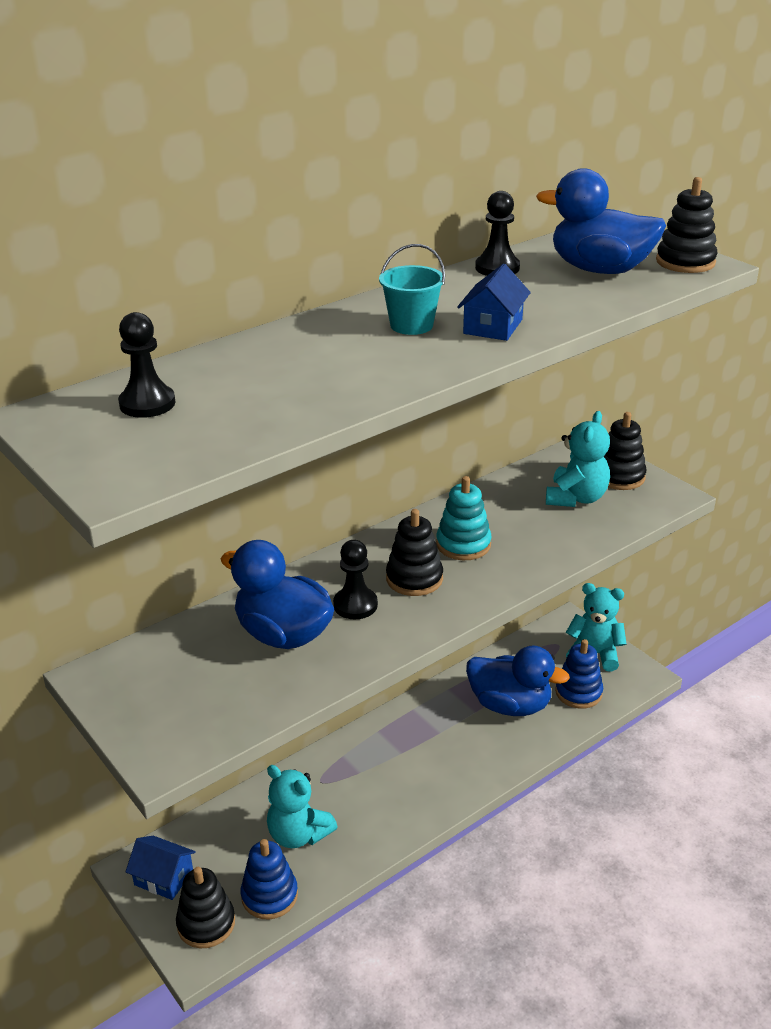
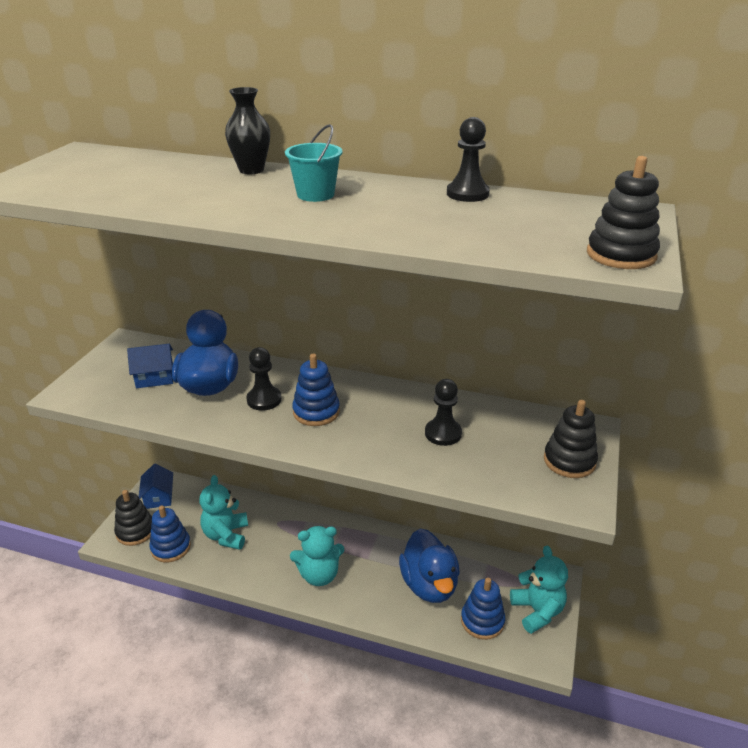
camera: 55 degrees right, 0 degrees up
(147, 403) = (115, 165): black pawn -> black pawn (443, 433)
(289, 336) = (251, 170): none -> black vase
(414, 579) = (316, 412): black stacking toy -> blue stacking toy
(463, 544) = (379, 417): turquoise stacking toy -> none
(493, 326) = (350, 217): blue house -> blue house (155, 377)
(576, 498) = (506, 448): turquoise teddy bear -> turquoise teddy bear (319, 575)
(600, 270) = (532, 226): blue duck -> none

